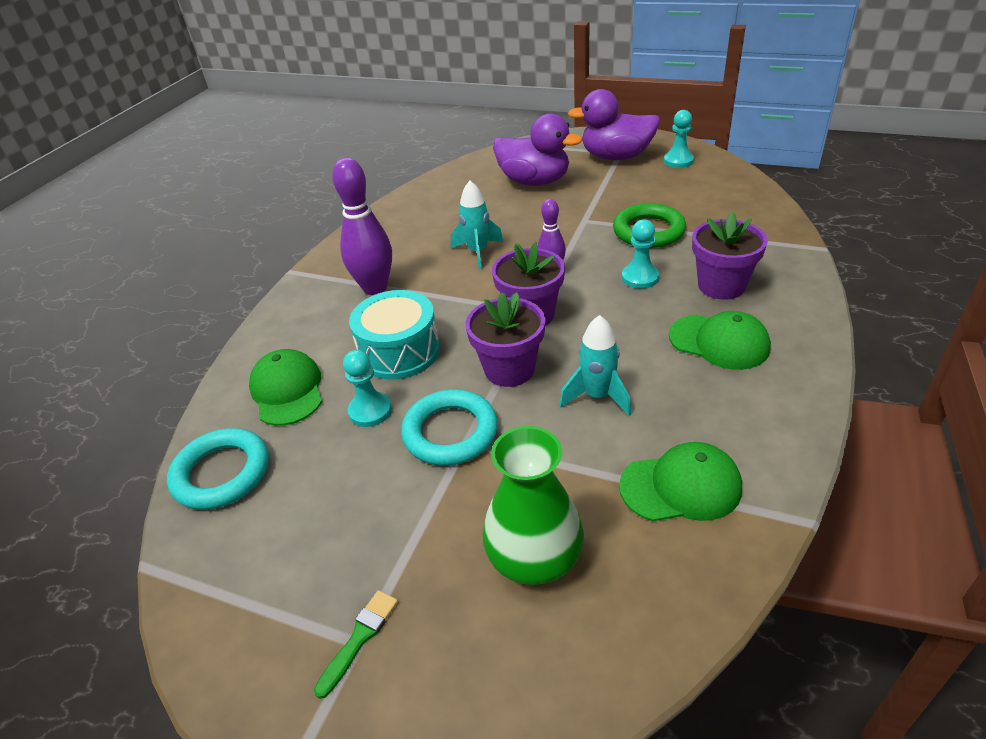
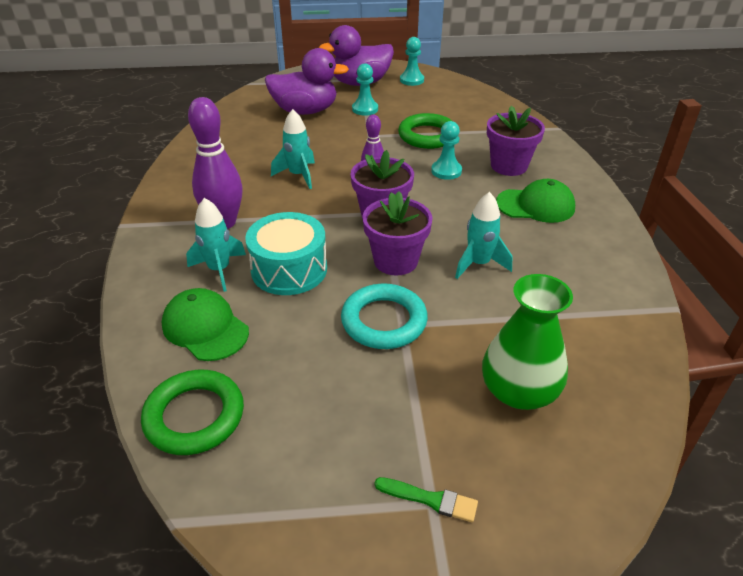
camera: 30 degrees left, 0 degrees up
(222, 473) = (194, 416): turquoise ring -> green ring
(338, 336) = (219, 270): none -> turquoise rocket
(359, 638) = (430, 499): green brush -> green brush turned 105 degrees clockwise
(370, 411) = (300, 323): turquoise pawn -> turquoise pawn (365, 109)
(681, 486) = (582, 310): green cap -> none

